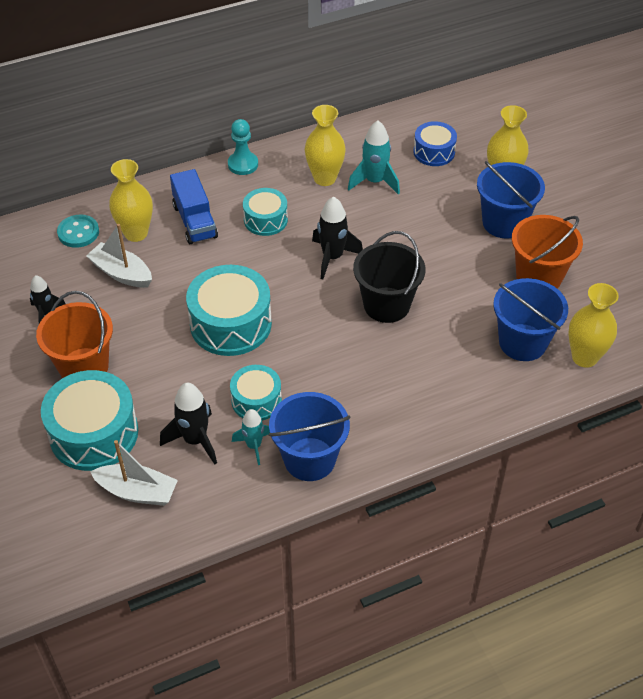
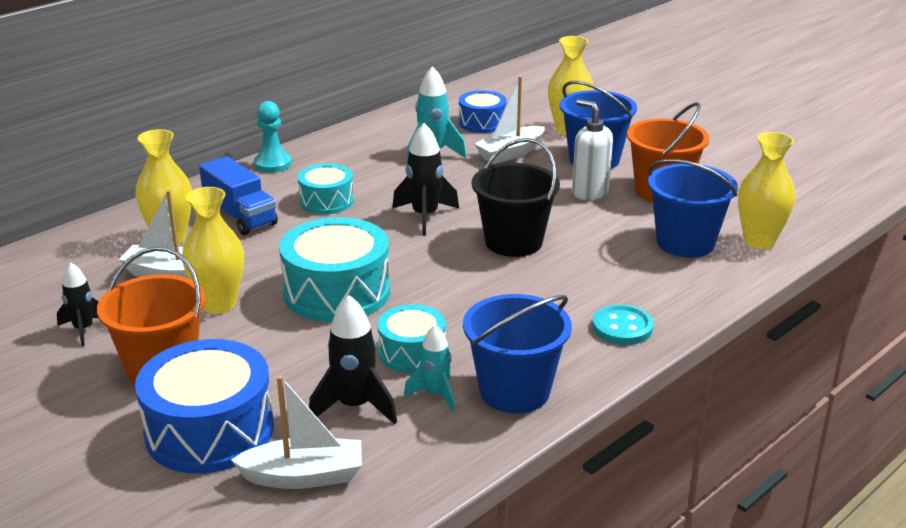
camera: 20 degrees left, 20 degrees down
(78, 232) = (93, 251): turquoise button -> turquoise button (622, 327)
(94, 433) = (209, 431): turquoise drum -> blue drum
(324, 178) = (375, 159): yellow vase -> yellow vase (219, 304)
(438, 197) = (510, 153): none -> white boat
(478, 263) = (589, 192): none -> white soap dispenser

